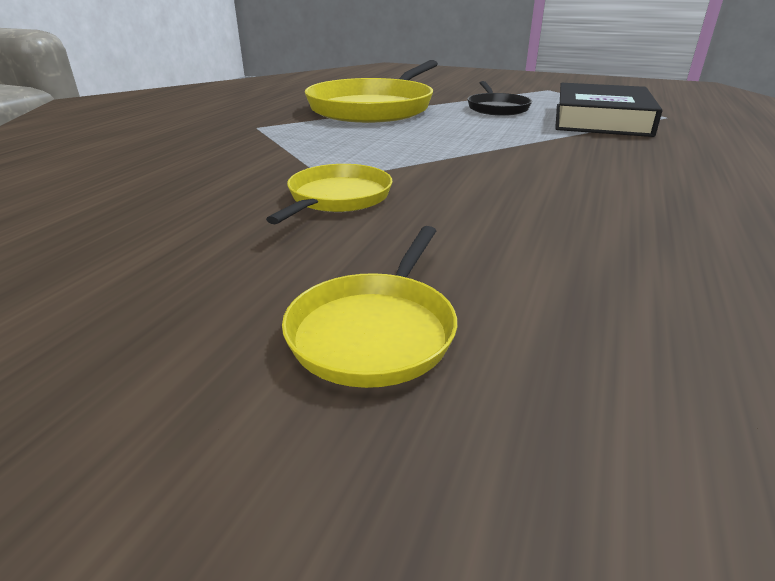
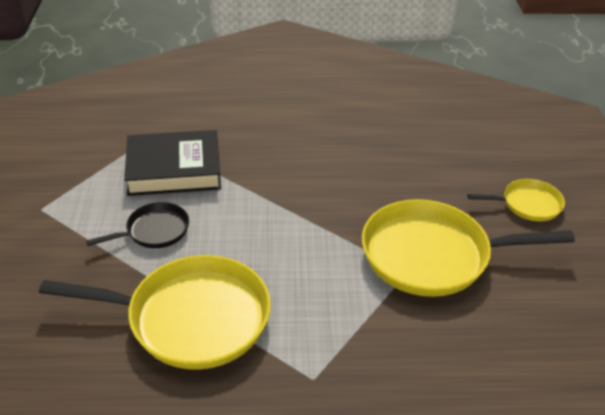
camera: 115 degrees left, 10 degrees up
(337, 198) = (432, 255): yellow pan -> yellow pan, size x1.99

